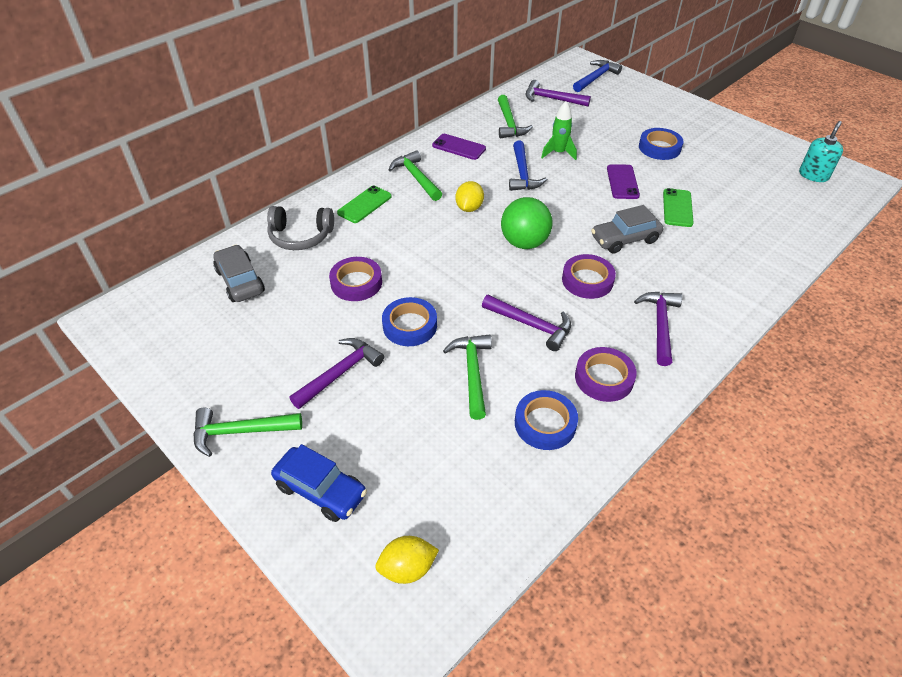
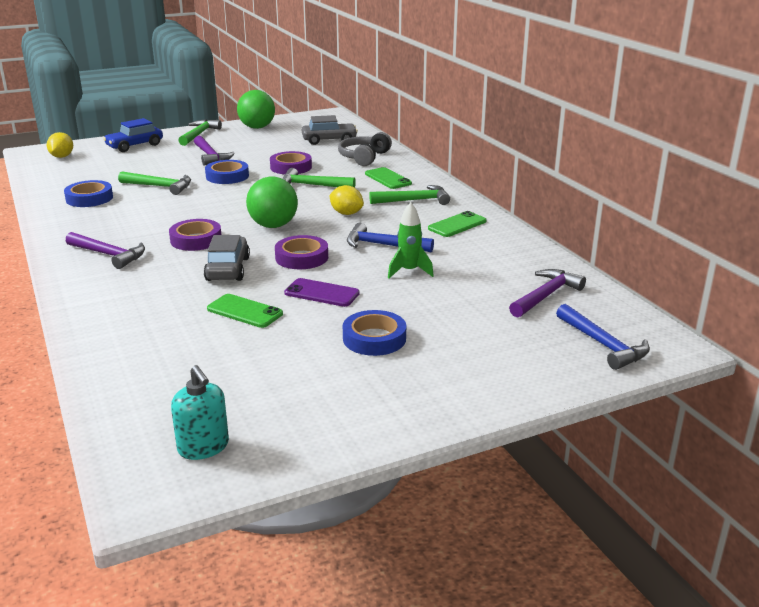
camera: 110 degrees right, 20 degrees down
(190, 374) = (257, 127): none -> green ball
(459, 147) = (457, 225): purple phone -> green phone
(509, 123) = (493, 257): green hammer -> green hammer (312, 185)
(531, 325) = (176, 210): purple hammer -> none
(604, 378) = (94, 222): purple tape -> purple tape (301, 257)

